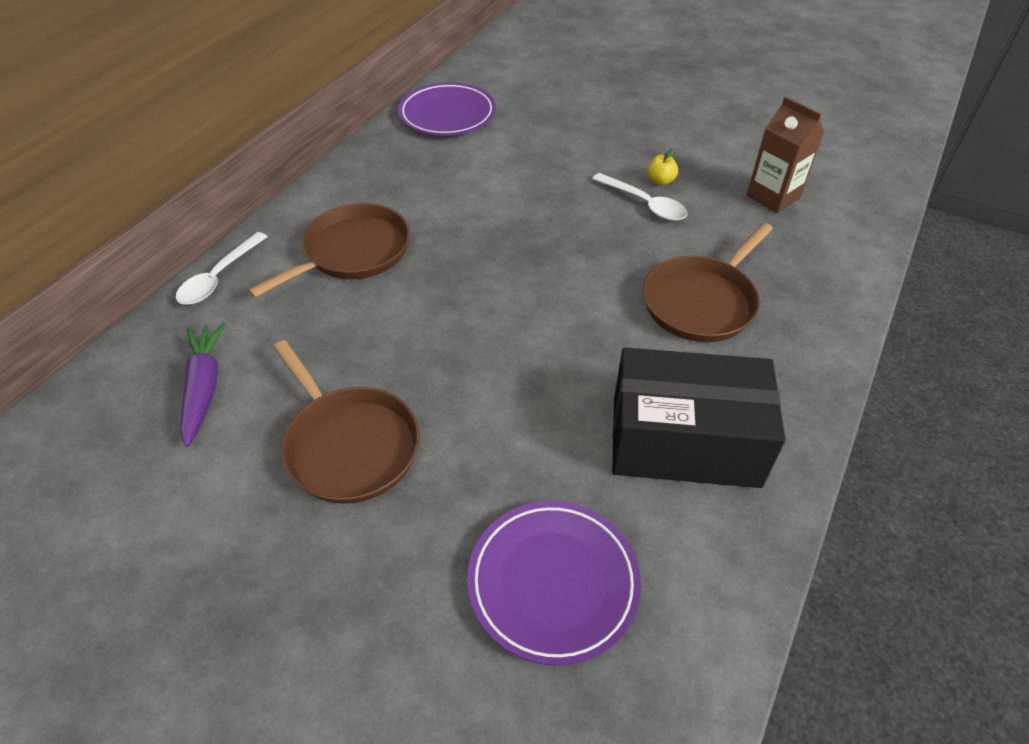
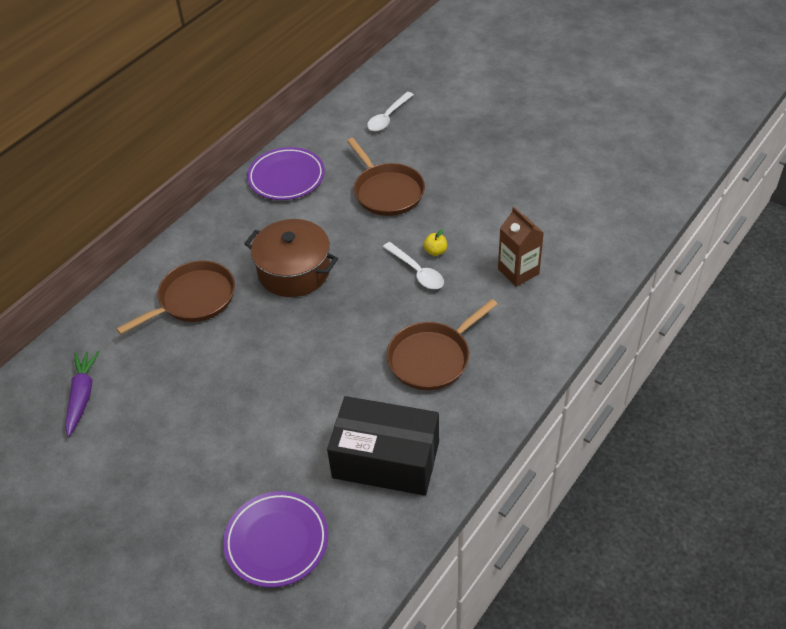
camera: 10 degrees right, 0 degrees up
(219, 277) = (99, 313): white spoon -> white spoon (388, 117)
(349, 445) = (169, 444): brown pan -> brown pan (387, 191)
(483, 212) = (294, 271): none -> brown pot

